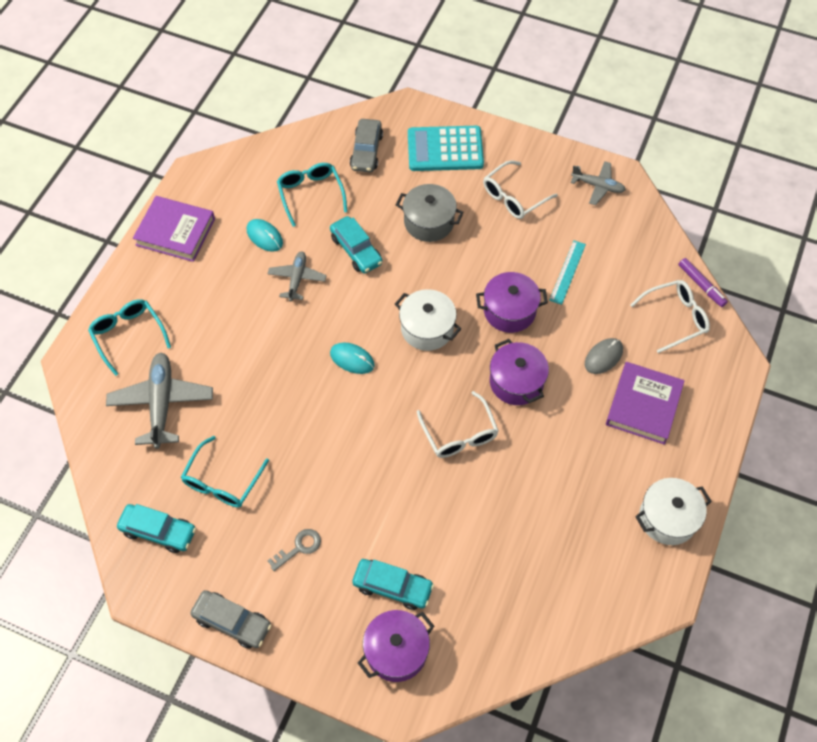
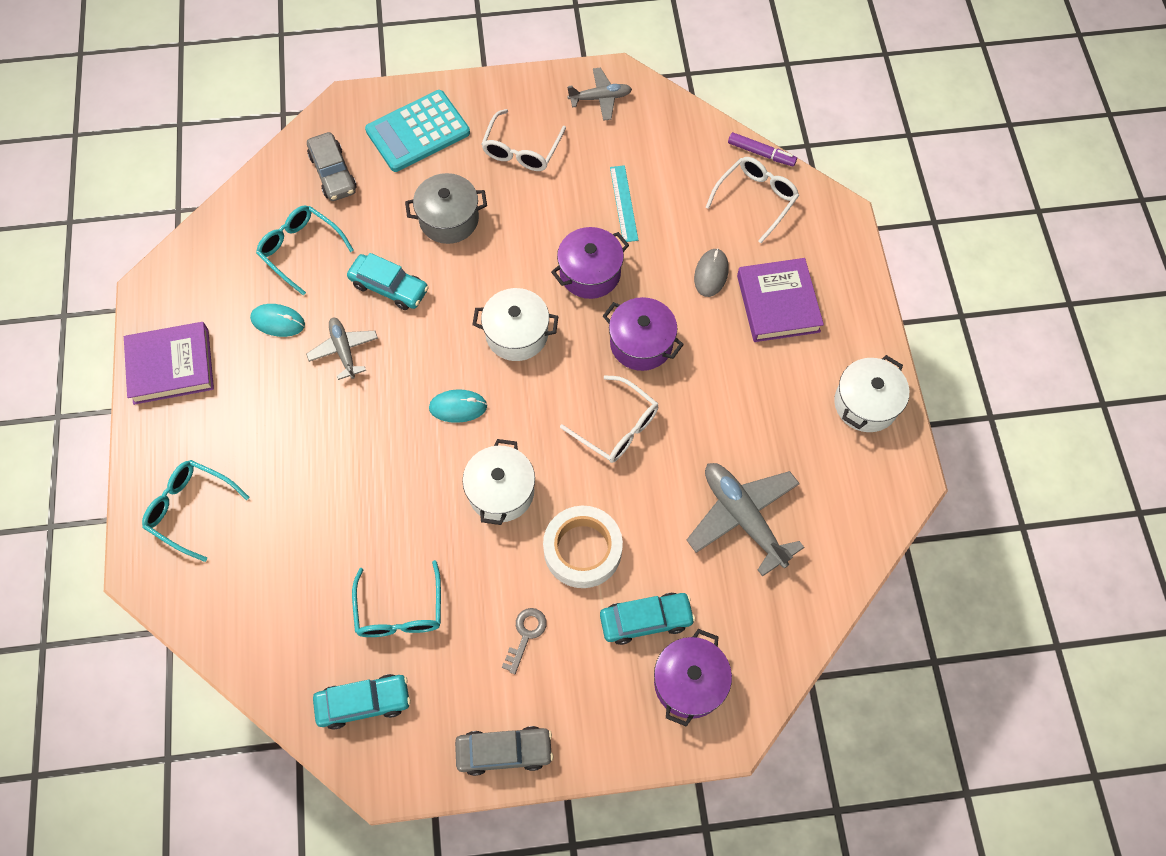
camera: 30 degrees left, 5 degrees up
(162, 403) = (278, 563): grey plane -> grey plane (743, 517)
(345, 435) = (501, 491): none -> white pot
(378, 509) = (582, 550): none -> white tape

